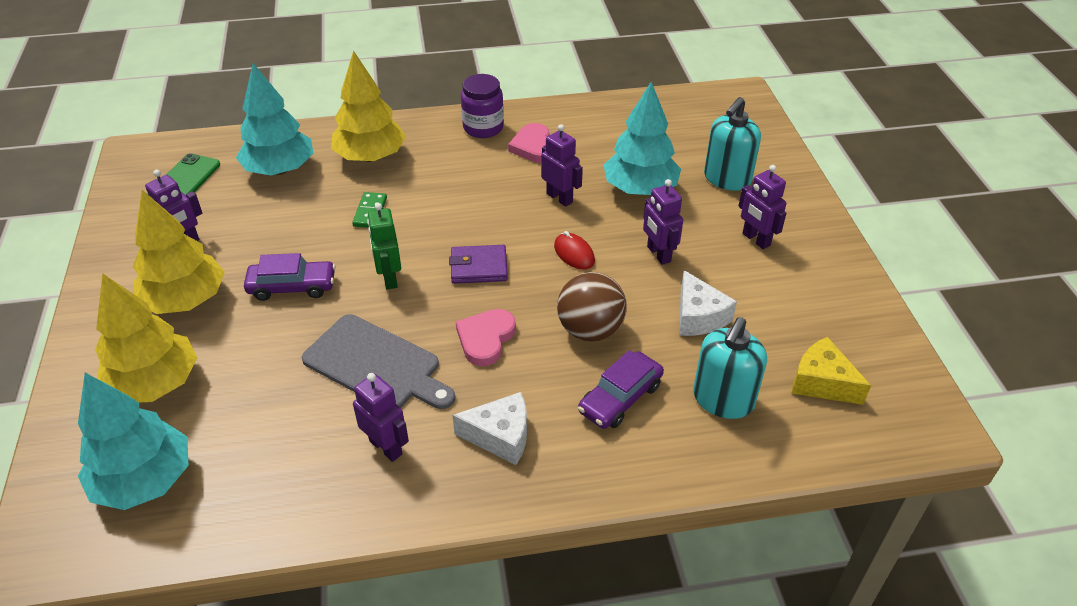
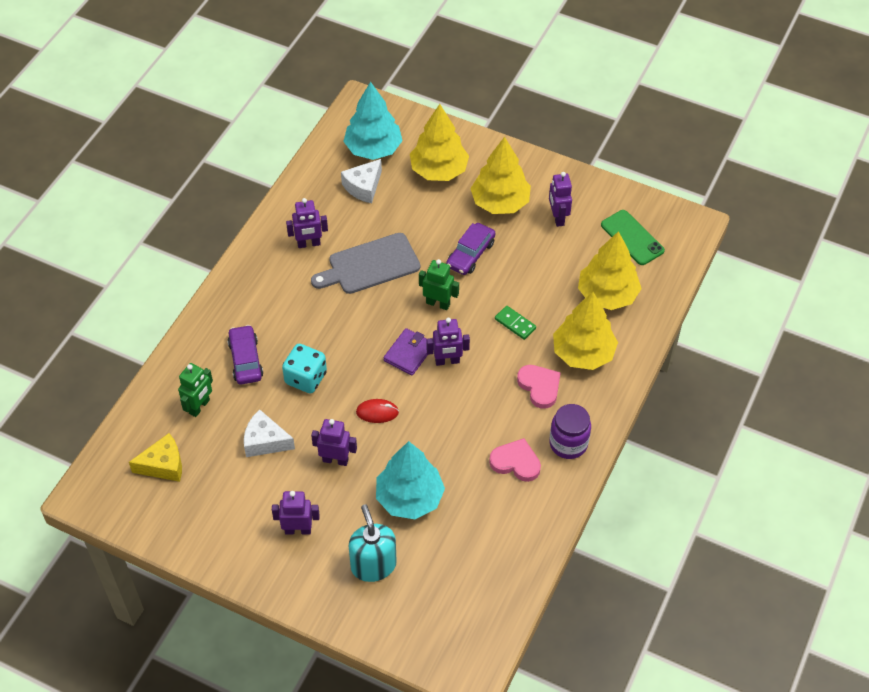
camera: 125 degrees right, 10 degrees up
(280, 169) = (607, 295): turquoise tree -> yellow tree
(485, 339) = (345, 324): pink heart -> pink heart (539, 387)
(500, 436) = (271, 293): white cheese -> white cheese (363, 187)
(559, 198) = (441, 440): purple robot -> purple robot (447, 361)
(590, 330) = (306, 378): brown ball -> turquoise dice
(723, 400) = (199, 407): turquoise soap dispenser -> green robot

